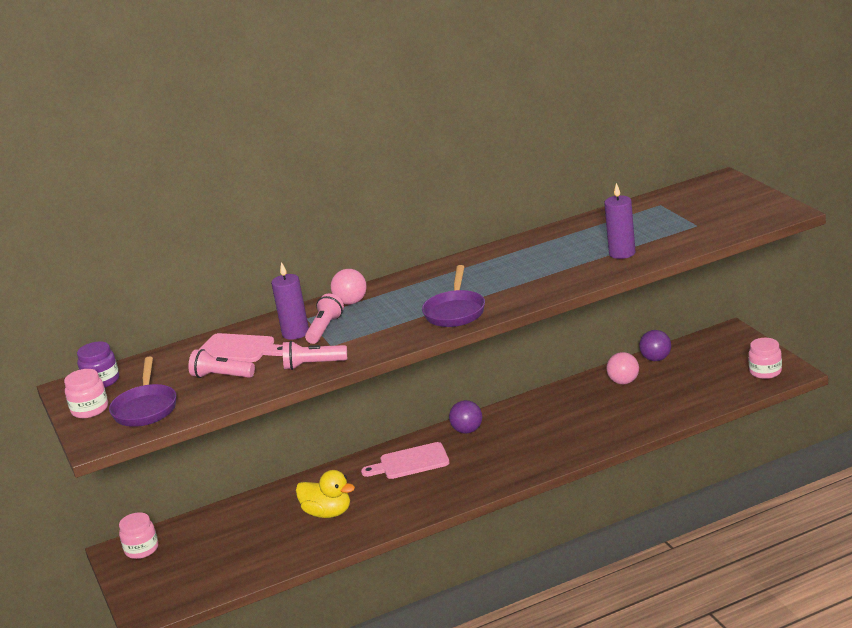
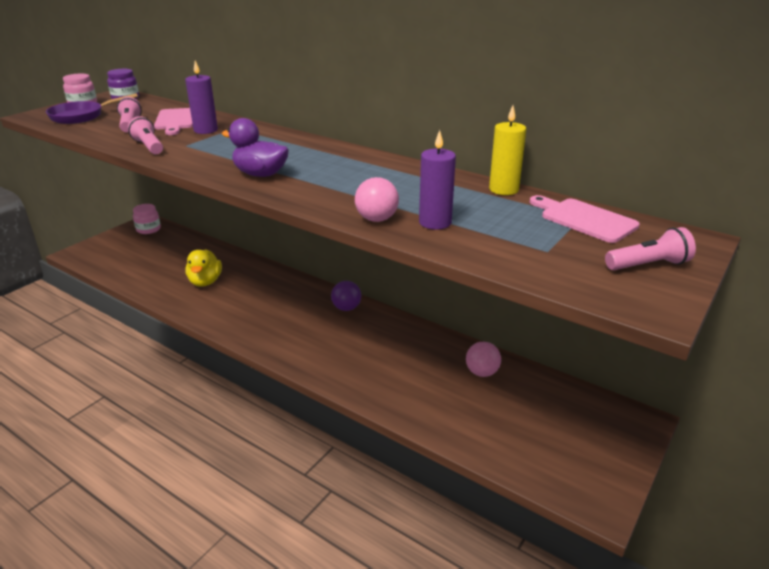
camera: 55 degrees right, 5 degrees up
(325, 329) = (215, 137): pink flashlight -> pink flashlight (648, 265)
(351, 302) = (266, 135): pink ball -> pink ball (376, 219)
(410, 462) = (287, 295): pink cutting board -> pink cutting board (584, 219)
(455, 311) = (260, 174): purple pan -> purple duck
(590, 220) = (503, 189): none -> yellow candle
(656, 359) = (540, 381): purple ball -> none
(765, 372) = (583, 479): pink jar -> none

